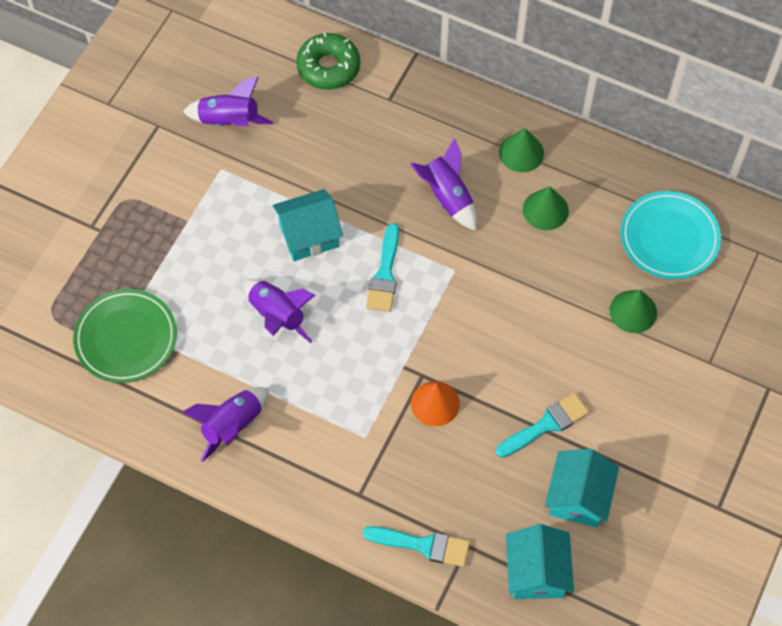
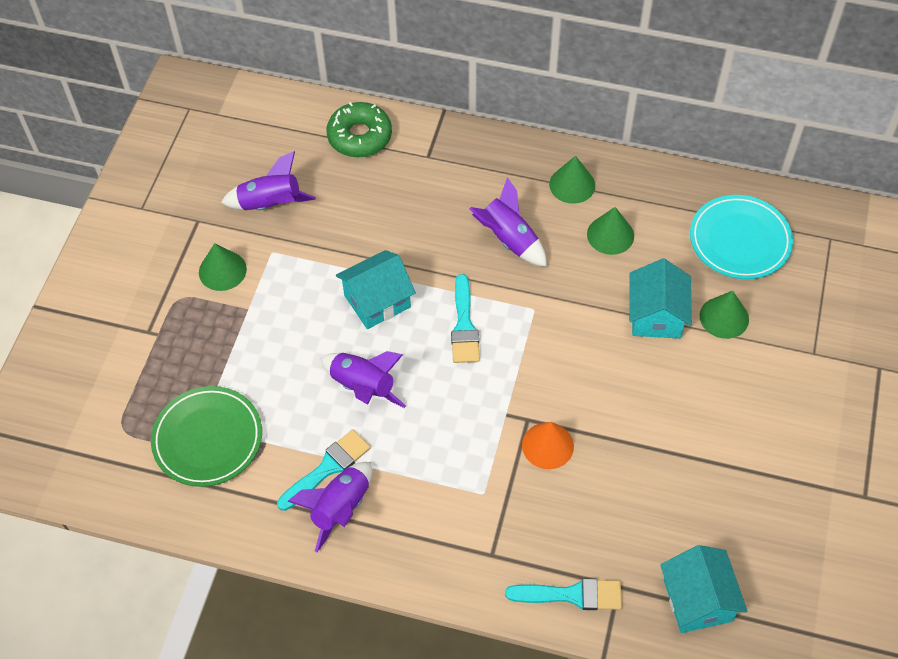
camera: 10 degrees left, 5 degrees down
(171, 179) = (222, 270): none -> green cone
(546, 425) = (667, 446): turquoise brush -> turquoise brush (327, 468)
(578, 497) = (720, 513): turquoise house -> turquoise house (656, 315)

